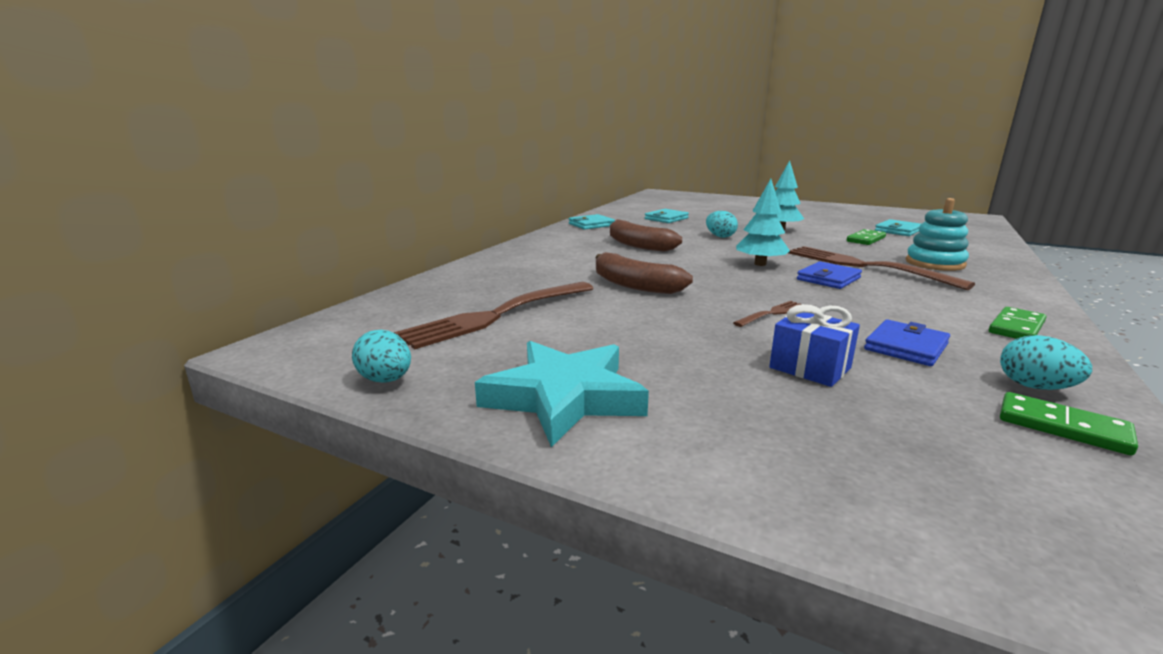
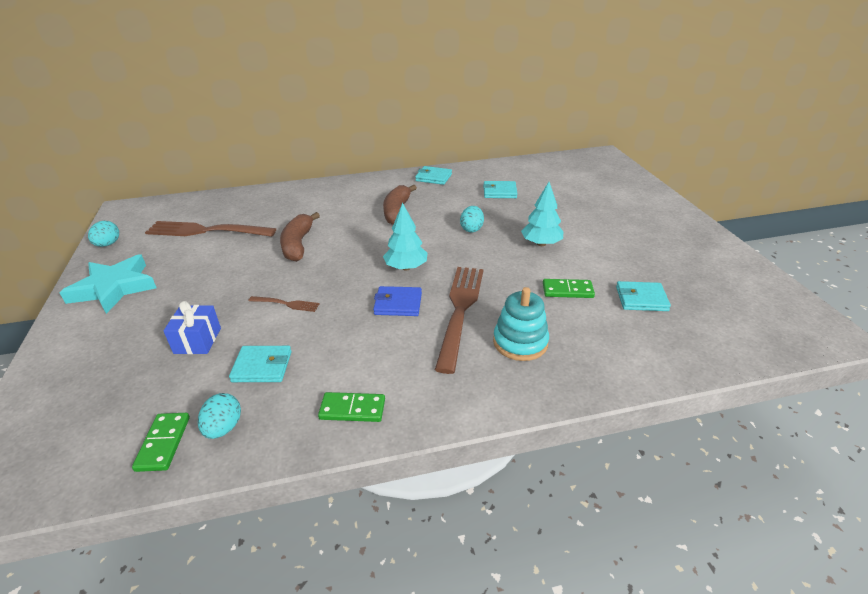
camera: 50 degrees right, 15 degrees up
(905, 347) = (262, 366): blue wallet -> turquoise wallet

